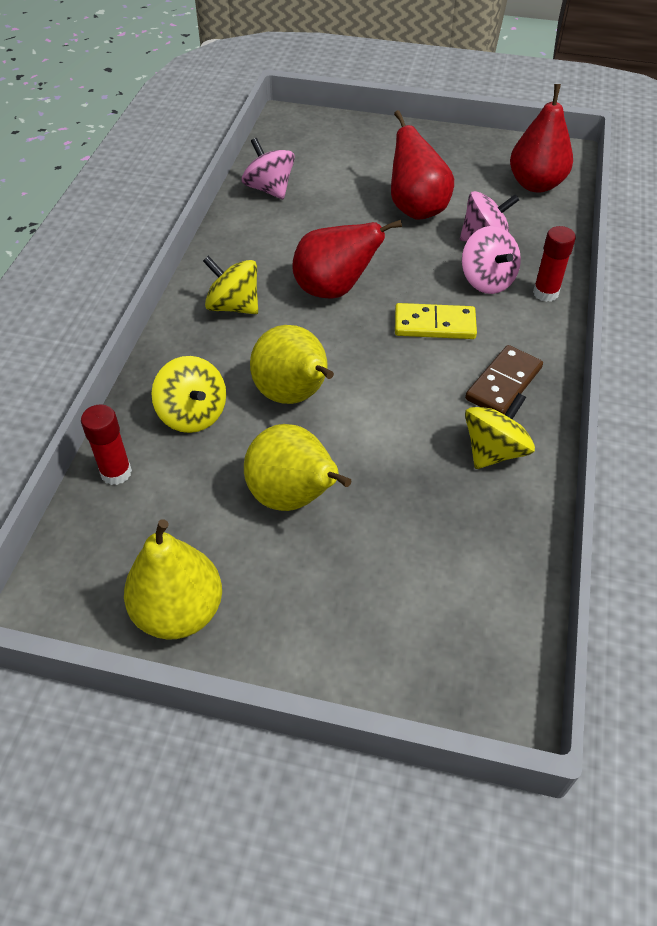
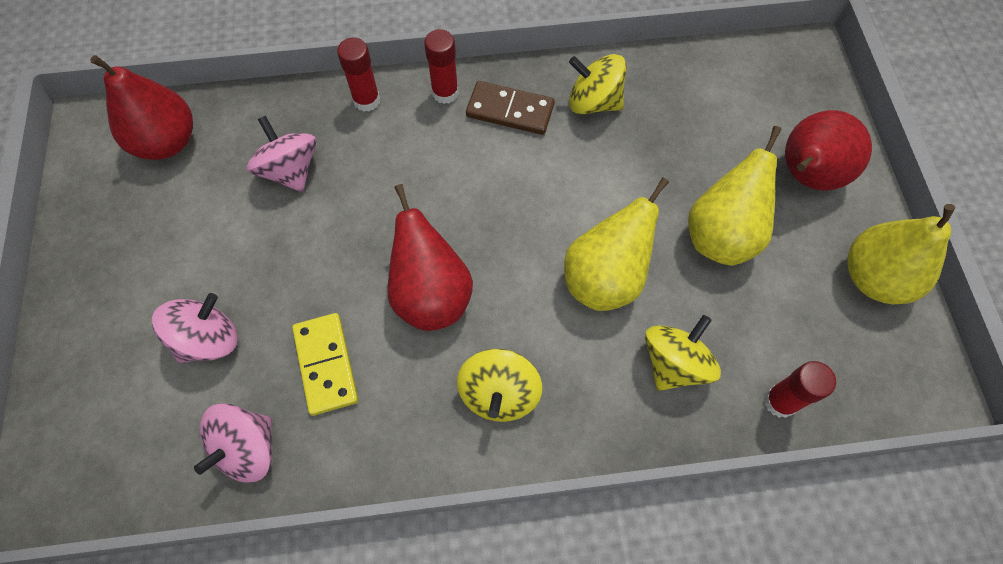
camera: 110 degrees left, 15 degrees up
(416, 209) = (248, 253): red pear -> red pear (806, 176)
(434, 325) = (451, 183): yellow domino -> yellow domino (326, 364)
(487, 280) = (364, 153): pink spinning top -> pink spinning top (208, 339)
(540, 344) = (445, 93): none -> red glue stick

